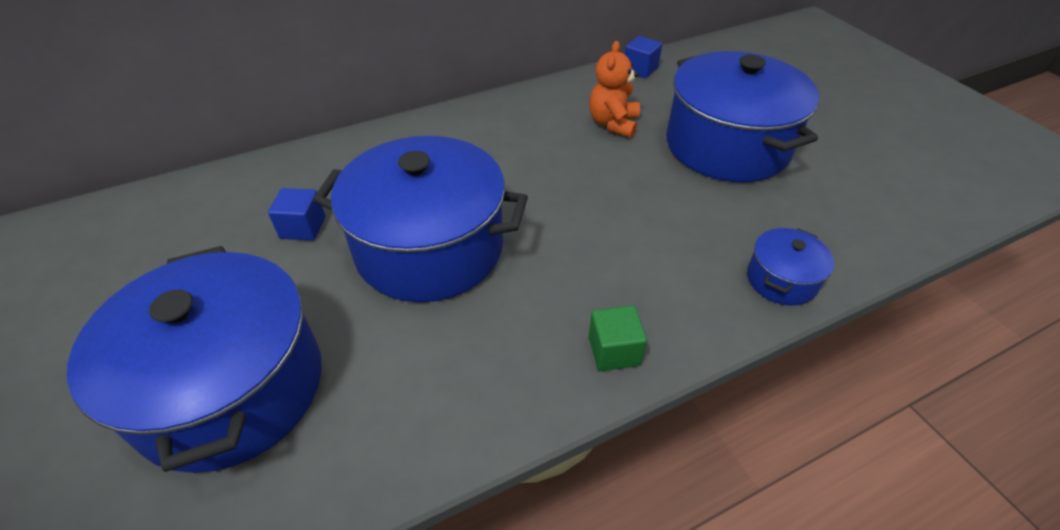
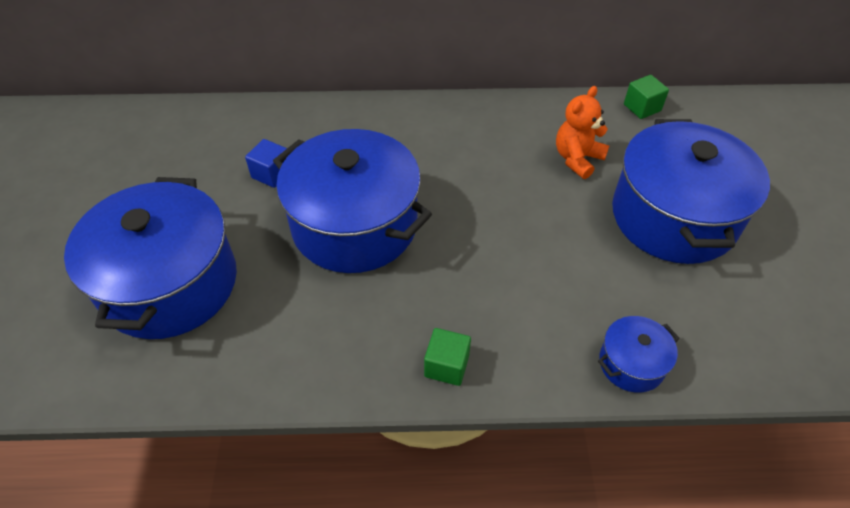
camera: 25 degrees right, 5 degrees up
(640, 69) = (642, 107): blue cube -> green cube

